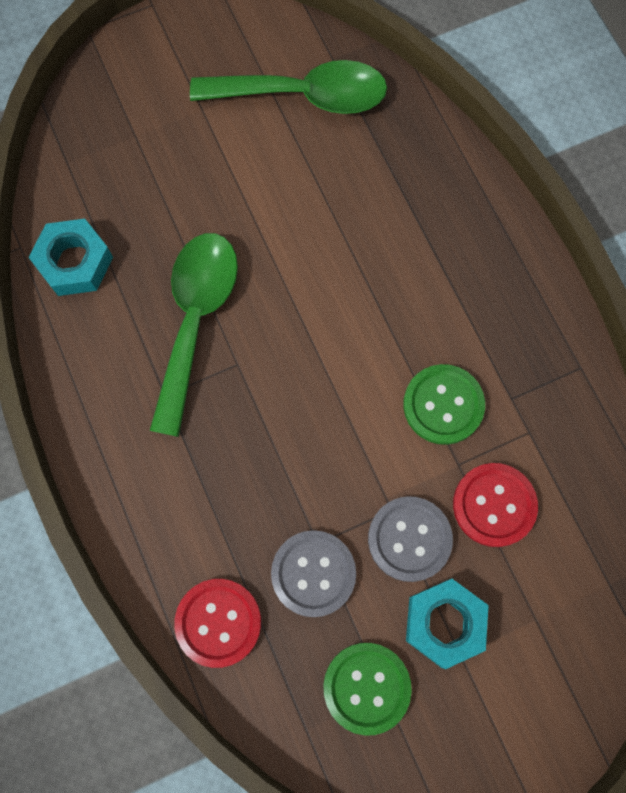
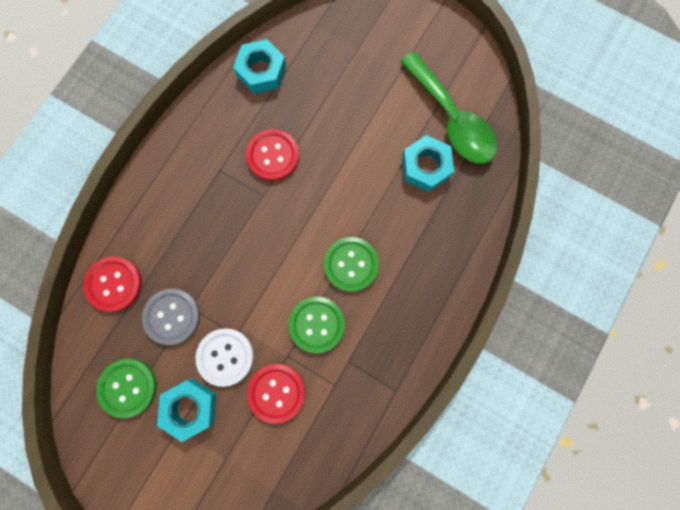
camera: 55 degrees right, 5 degrees up
(196, 320) = (273, 156): green spoon -> red button
(339, 160) = (425, 166): none -> turquoise nut
(397, 319) = (351, 264): none -> green button
(409, 539) = (225, 356): grey button -> white button

